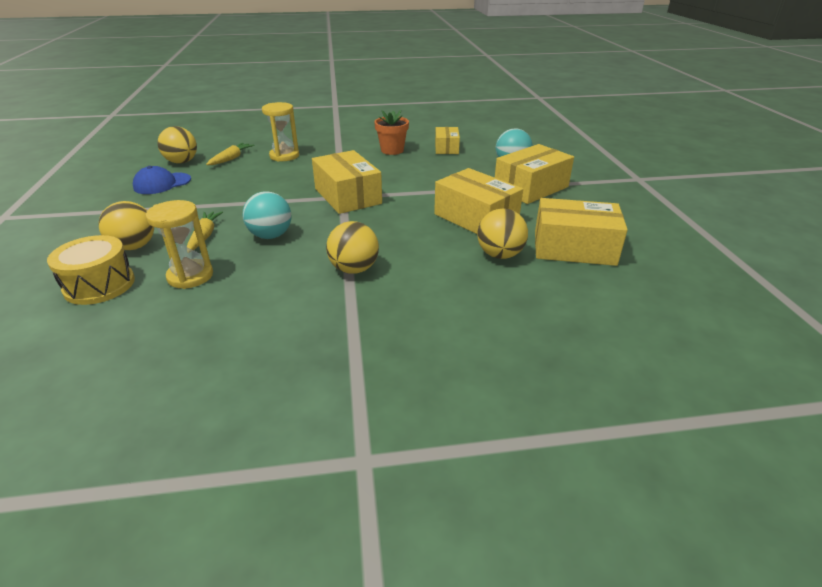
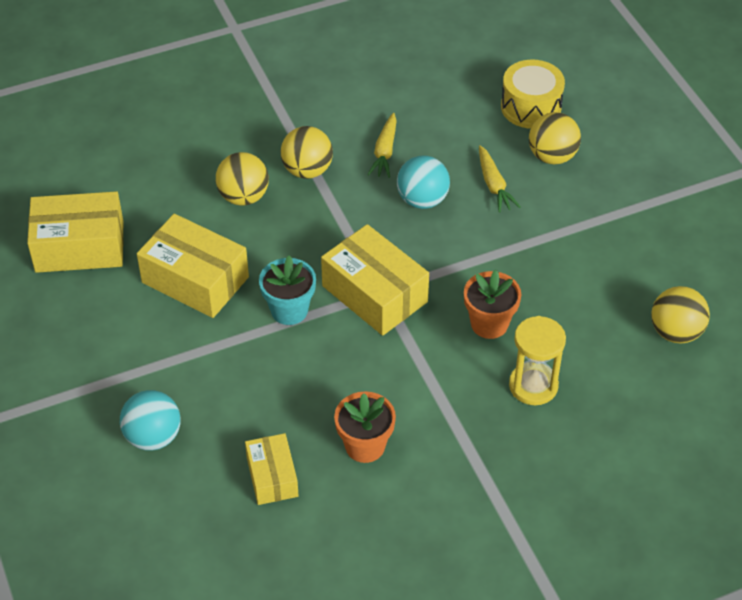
camera: 165 degrees right, 15 degrees up
(162, 183) = (644, 270): blue cap -> none
(190, 276) = (458, 132): yellow hourglass -> none
(231, 159) = (610, 358): yellow carrot -> yellow carrot (384, 151)
(285, 177) = (489, 324): none -> orange flower pot
(411, 196) = (289, 310): none -> turquoise flower pot
(500, 255) = (162, 219): yellow ball -> yellow ball (243, 197)
(530, 188) = (124, 368): yellow box -> none

